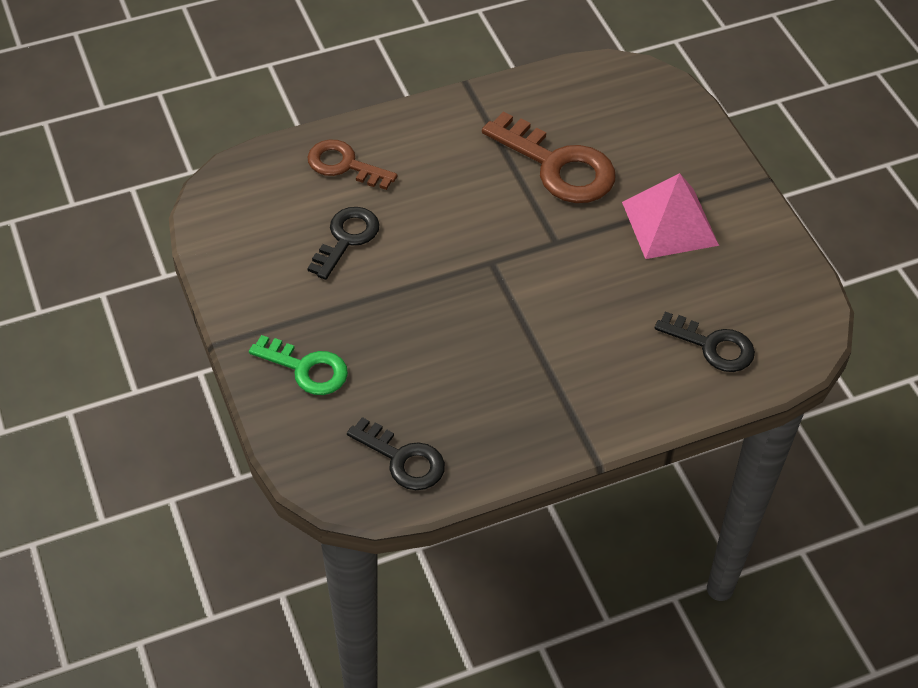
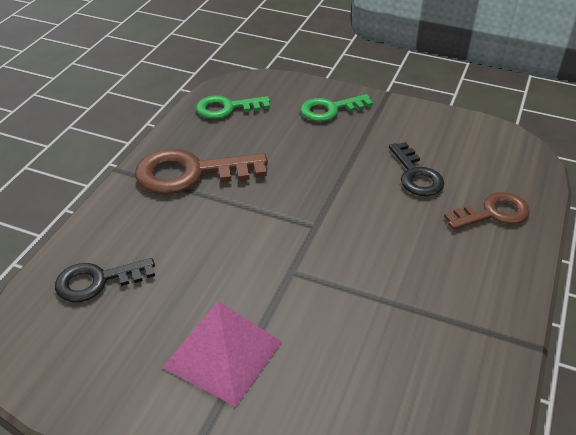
camera: 135 degrees right, 10 degrees down
(403, 459) = (227, 108): black key -> green key
(558, 166) = (367, 331): brown key -> brown key (190, 173)

